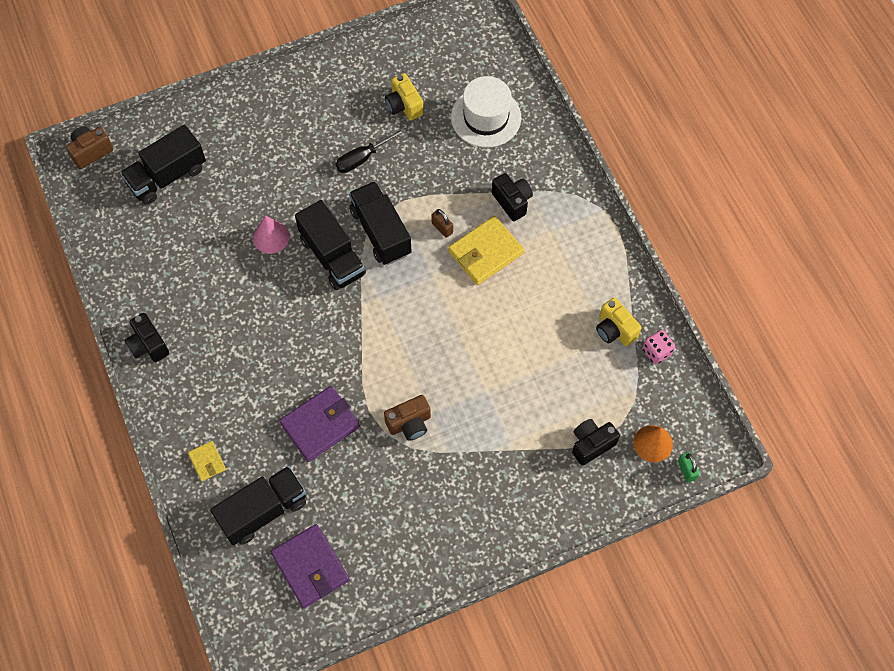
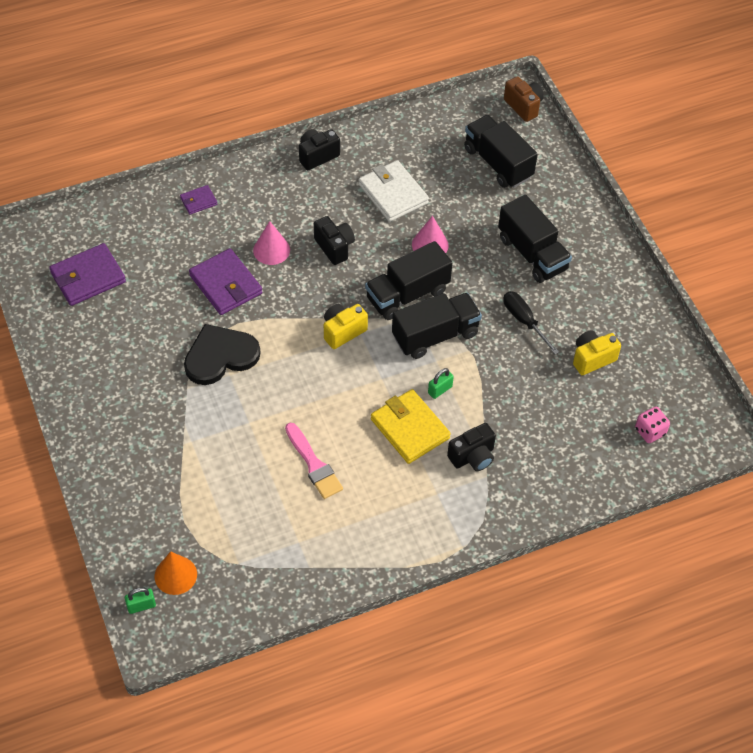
camera: 90 degrees right, 10 degrees down
(204, 271) = (393, 194): none -> white wallet
(207, 462) = (198, 201): yellow wallet -> purple wallet
(263, 511) = (146, 242): black truck -> black truck (532, 254)
(275, 383) = (271, 250): none -> pink cone
(409, 423) = (220, 356): brown camera -> black heart
(442, 228) = (440, 390): brown padlock -> green padlock
(486, 117) = (582, 436): white hat -> none
(529, 332) = (314, 464): none -> pink brush
(591, 444) = (181, 515): black camera -> black camera (334, 247)
(614, 330) = (311, 548): yellow camera -> yellow camera (343, 331)
(656, 352) = (282, 588): pink dice -> pink dice (650, 431)

